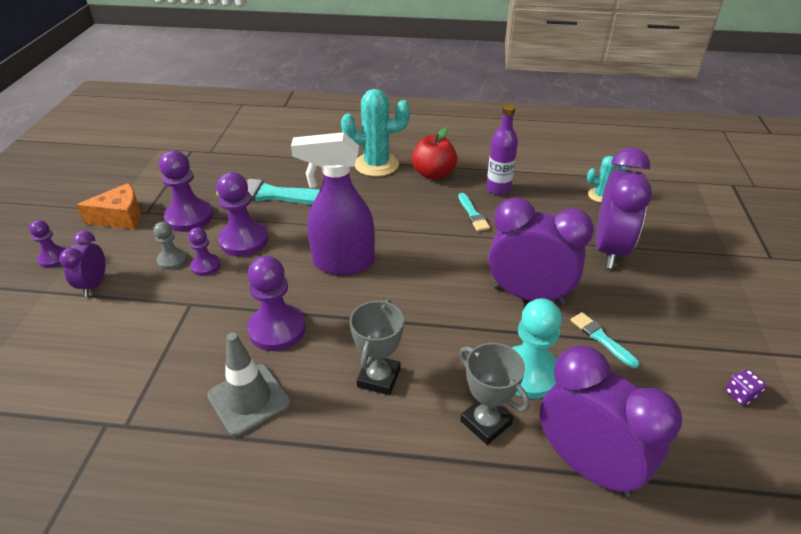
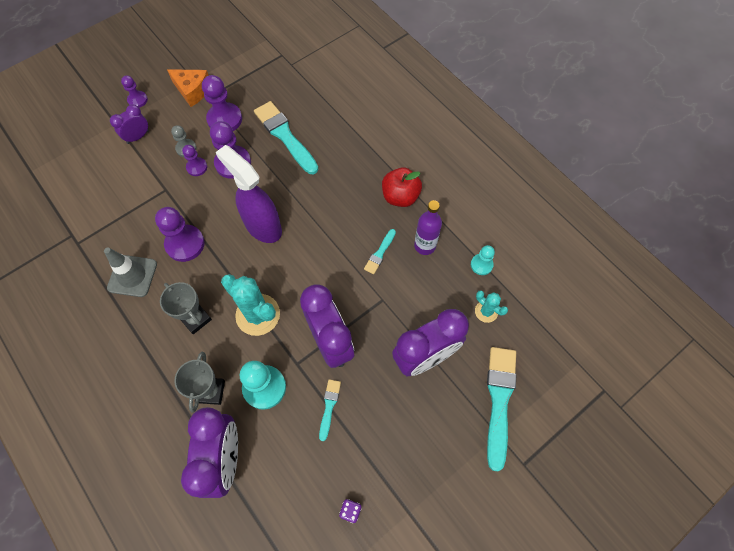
camera: 45 degrees right, 25 degrees up
(376, 165) = (375, 158): turquoise cactus -> turquoise cactus (258, 314)
(379, 378) = (195, 319): grey trophy -> grey trophy turned 75 degrees clockwise
(553, 174) = (481, 265): none -> turquoise pawn
(695, 235) = (499, 401): none -> turquoise brush

